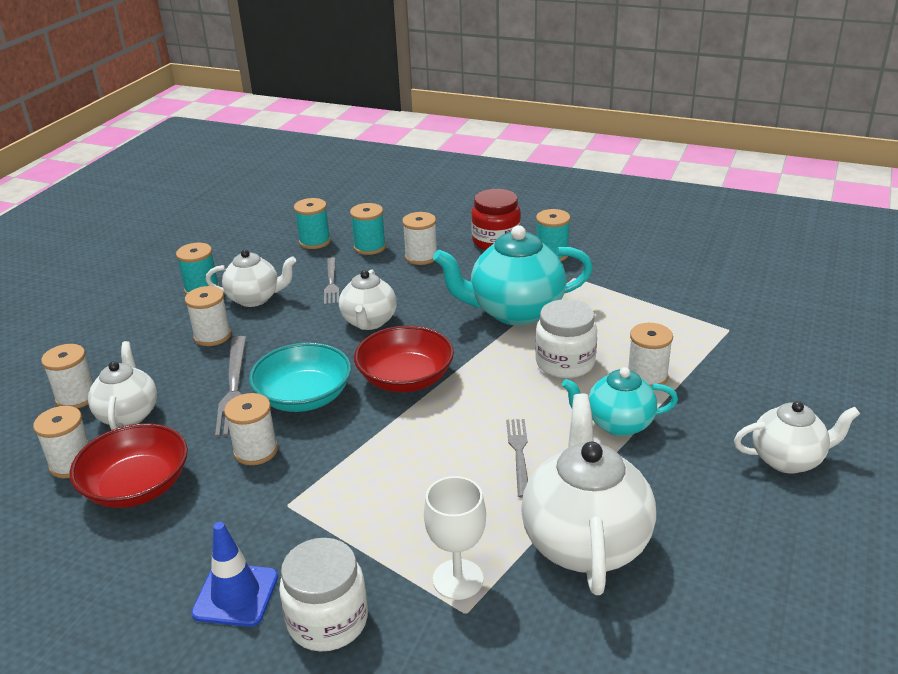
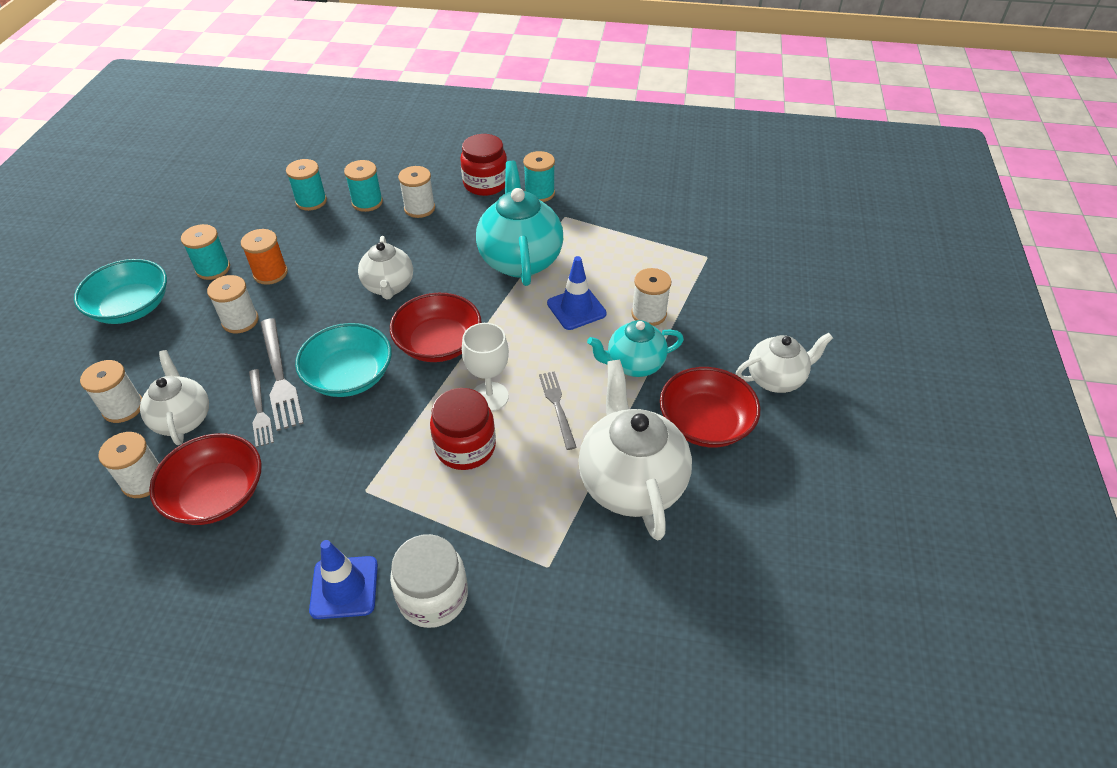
camera: 15 degrees left, 15 degrees up
(115, 313) = (131, 307): none -> turquoise bowl
(255, 298) = (270, 273): white teapot -> orange spool
(256, 451) = (320, 439): white spool -> none
(331, 283) = (341, 247): grey fork -> grey fork (260, 410)
(406, 479) = (465, 447): none -> red jar
(458, 579) = (534, 537): white goblet -> white goblet (489, 397)
(514, 311) = (520, 259): turquoise teapot -> turquoise teapot turned 105 degrees clockwise
(565, 363) = (576, 308): white jar -> blue traffic cone
(690, 493) = (705, 423): none -> red bowl

